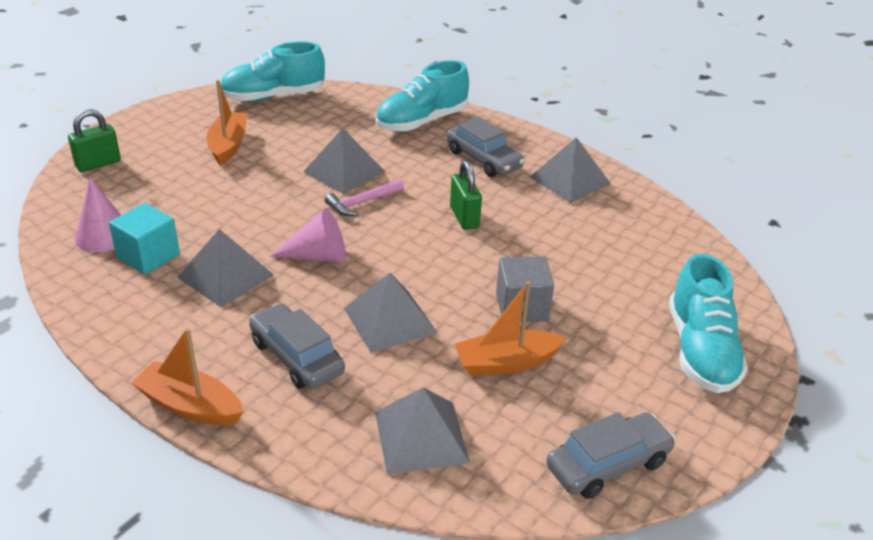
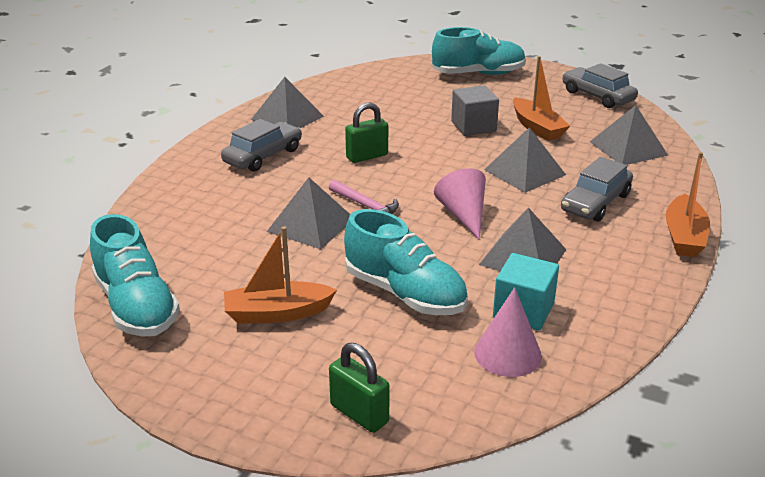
camera: 100 degrees left, 5 degrees down
(422, 122) = (191, 194): turquoise shoe -> turquoise shoe (404, 293)

